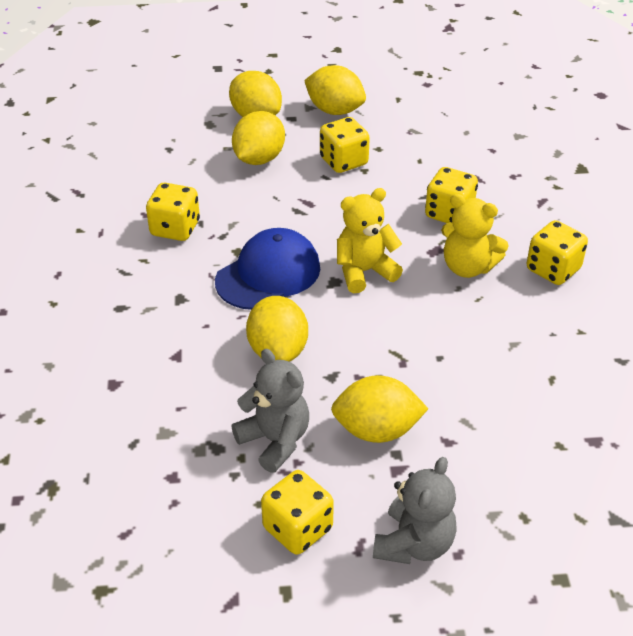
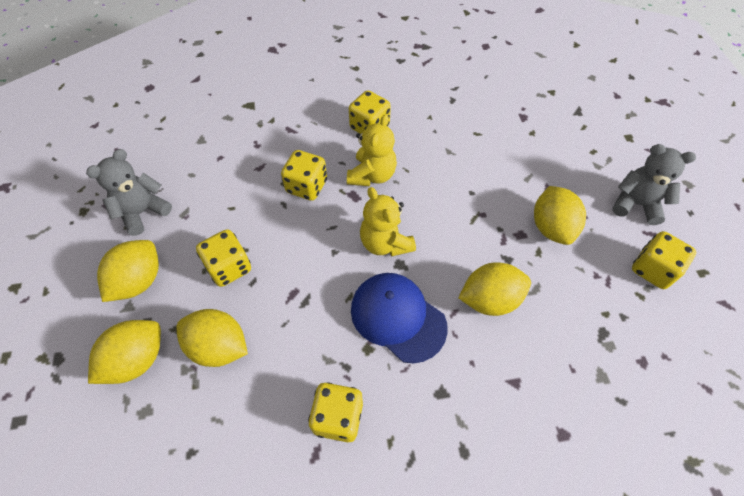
camera: 95 degrees left, 15 degrees up
(275, 440) = (583, 292): grey teddy bear -> grey teddy bear (143, 212)

